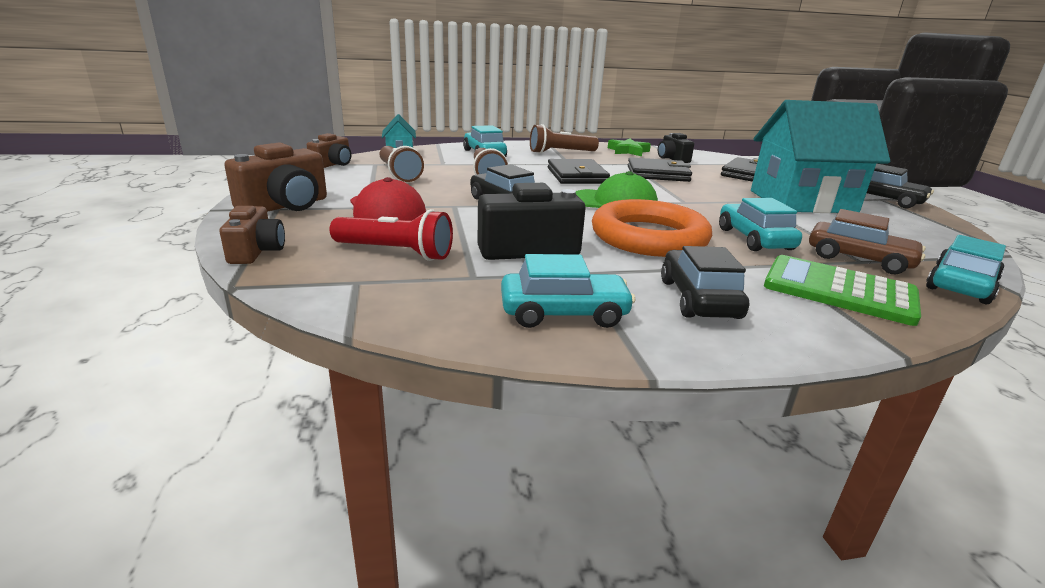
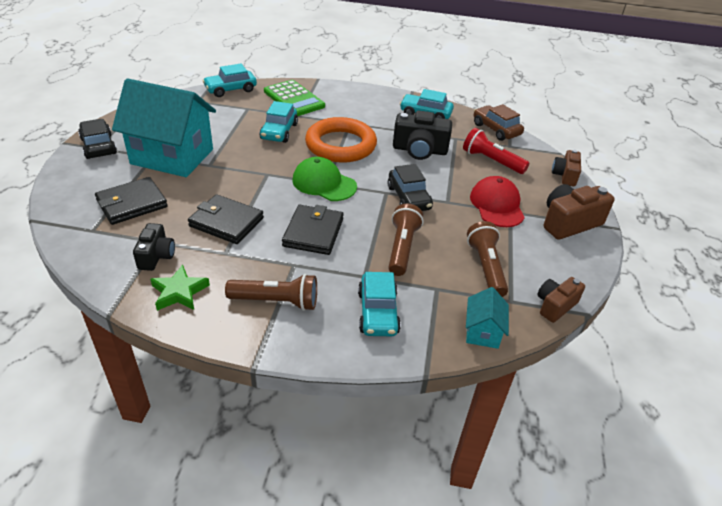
camera: 160 degrees left, 15 degrees up
(699, 299) = (363, 108): black car -> none
(859, 259) = (247, 109): brown car -> brown car (496, 129)

